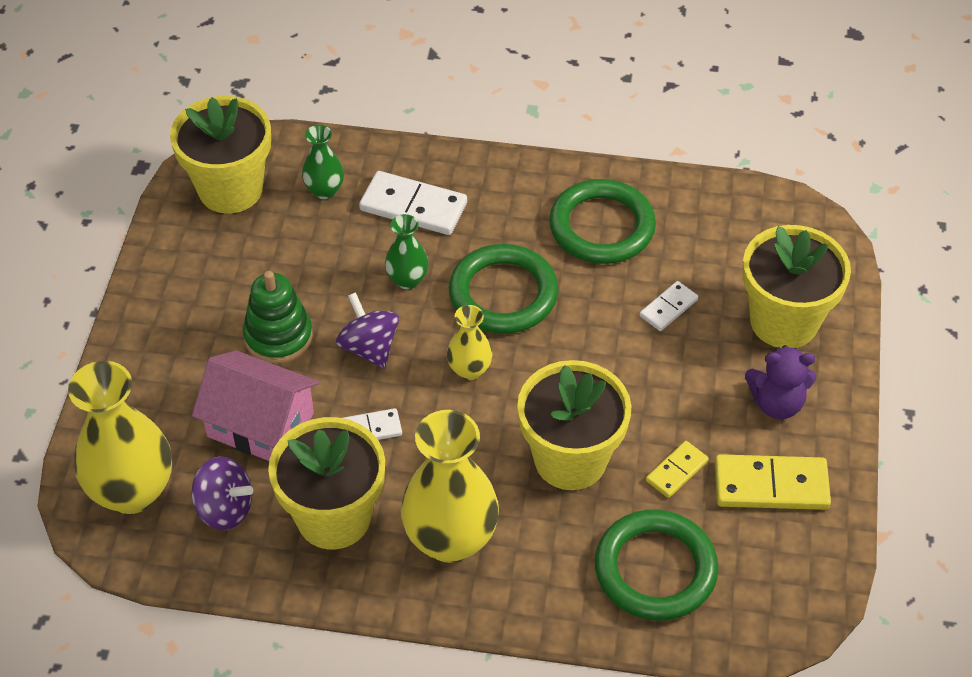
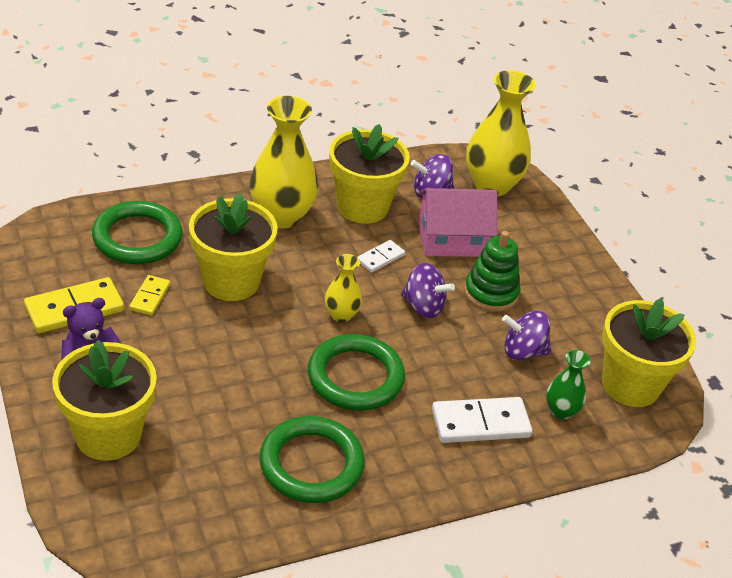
camera: 145 degrees right, 10 degrees down
(306, 259) = (523, 351): none -> purple spinning top
(407, 280) = (436, 362): green vase -> none
(668, 308) = (214, 412): white domino -> none

